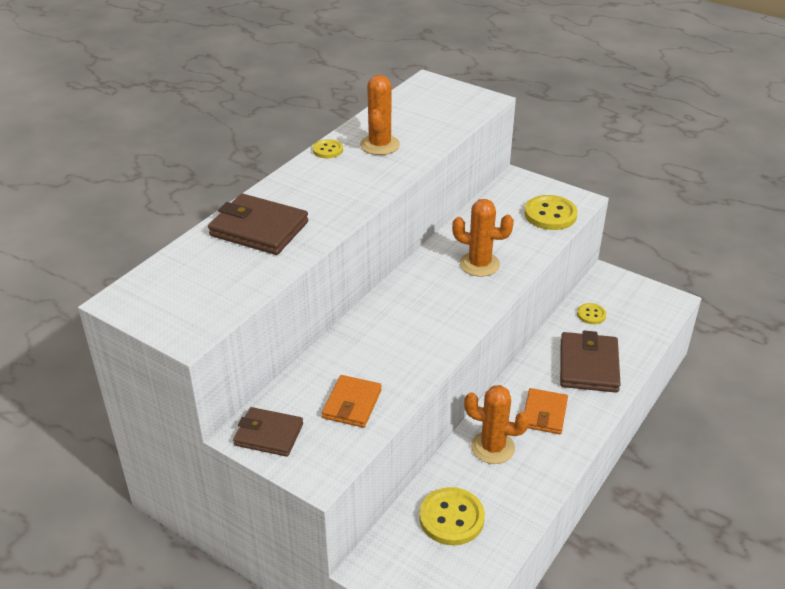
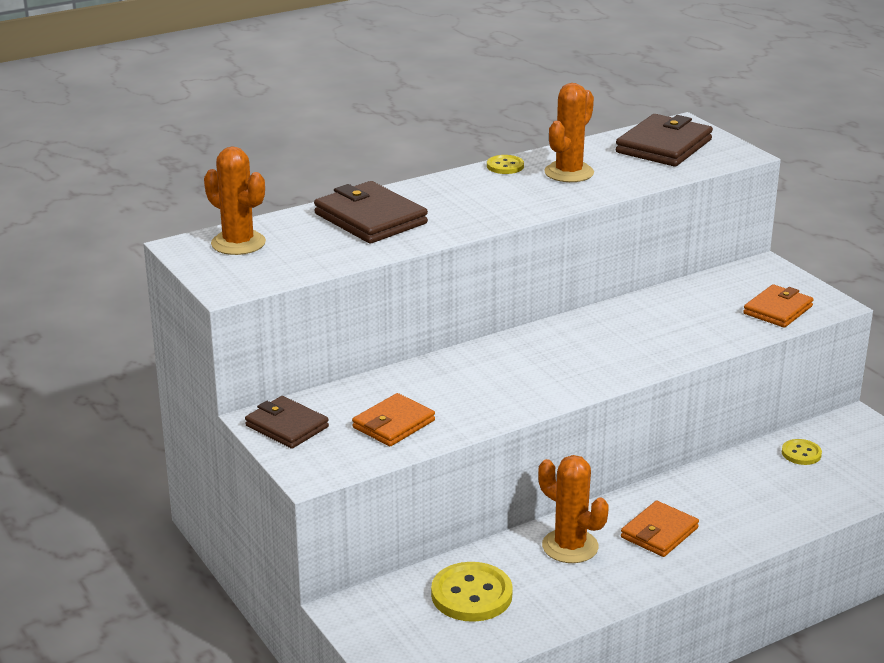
camera: 25 degrees right, 10 degrees down
(479, 264) = (644, 337): orange cactus -> orange cactus (238, 243)
(550, 214) = (777, 310): yellow button -> orange wallet
(588, 366) = (754, 502): brown wallet -> brown wallet (663, 146)

